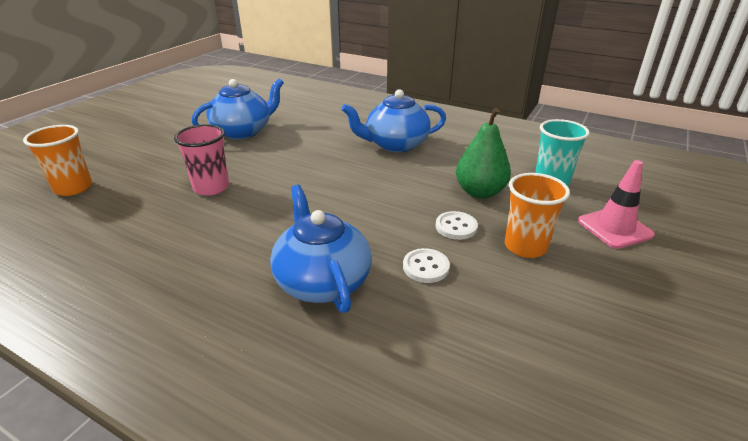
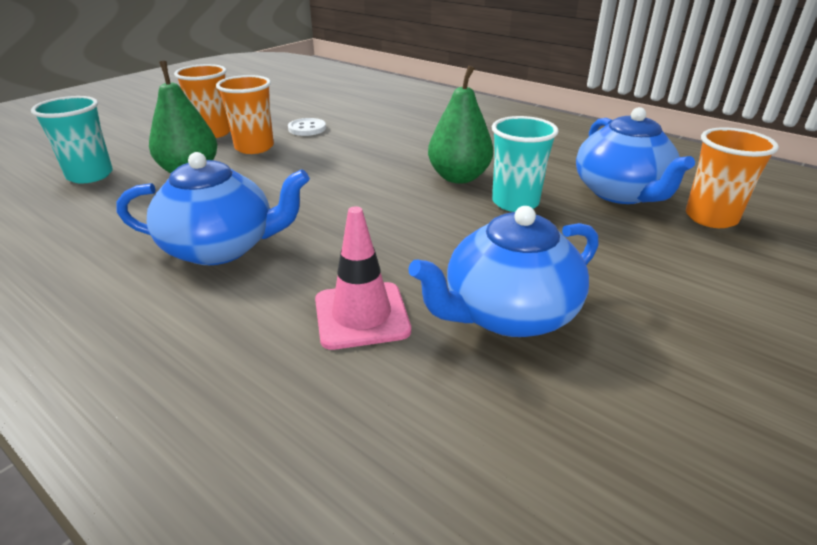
camera: 170 degrees left, 0 degrees up
(211, 187) = (515, 202): pink cup -> turquoise cup
(249, 207) = (459, 177): none -> green pear
(322, 281) = (391, 128): blue teapot -> blue teapot (621, 193)
(456, 227) = (254, 147): white button -> orange cup
(614, 228) = (116, 137): pink traffic cone -> pink traffic cone (361, 315)

